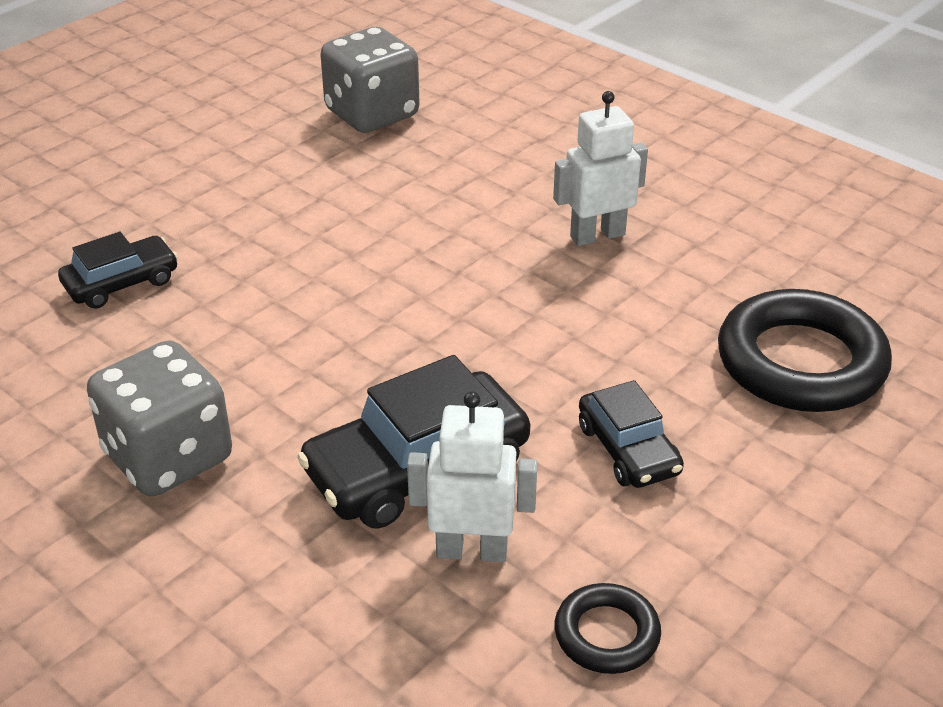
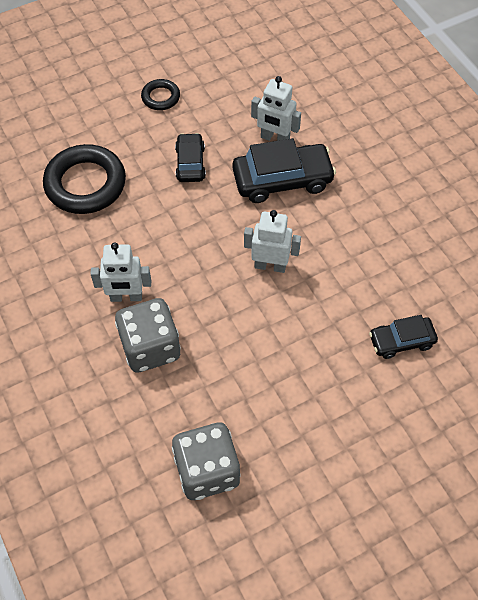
camera: 160 degrees left, 20 degrees up
(168, 457) = (388, 216): grey dice -> grey dice (150, 347)
(380, 326) = (270, 265): none -> white robot
(606, 634) = (241, 96): black ring -> black ring (160, 97)

